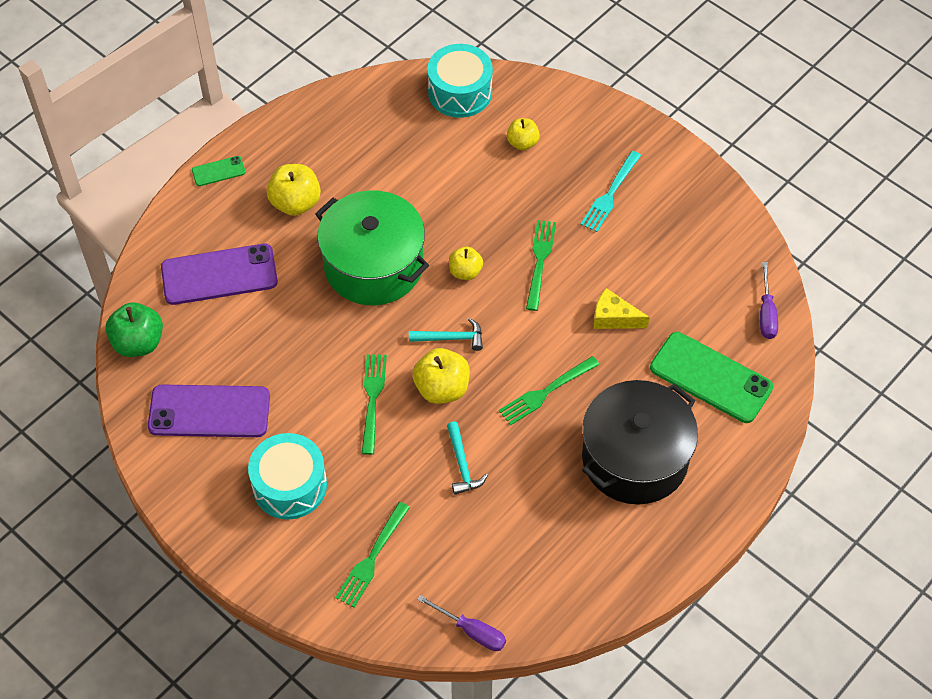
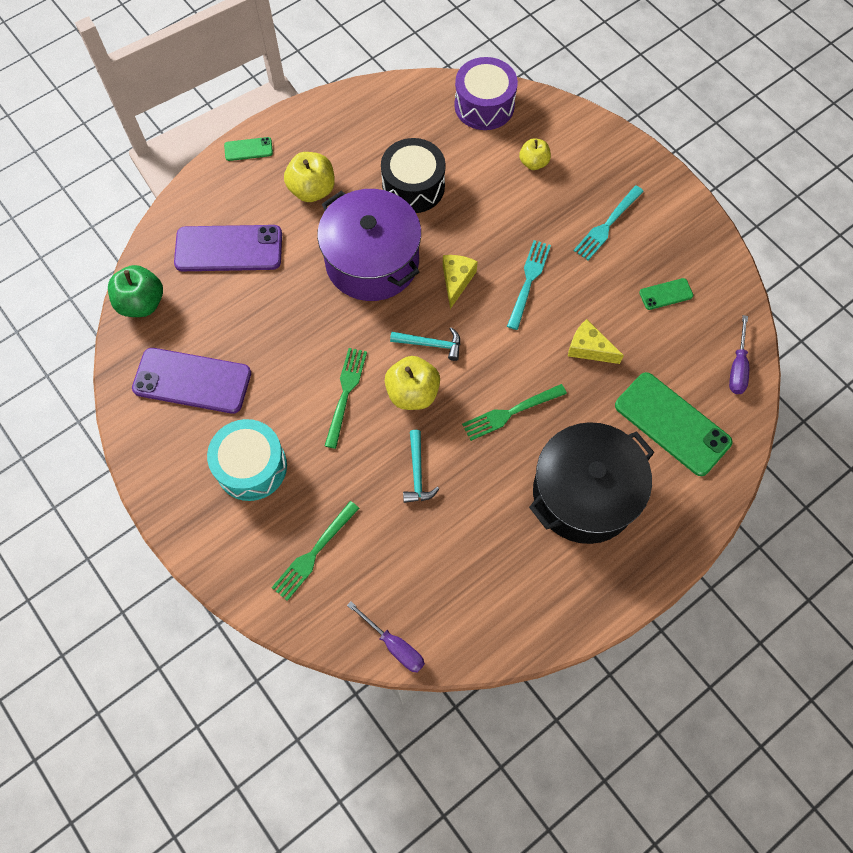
camera: 10 degrees right, 10 degrees up
(373, 265) = (372, 261): green pot -> purple pot
(401, 184) = (413, 186): none -> black drum
(460, 92) = (484, 105): turquoise drum -> purple drum
(465, 272) = (456, 280): yellow apple -> yellow cheese
(540, 261) = (528, 281): green fork -> turquoise fork
(682, 253) = (666, 294): none -> green phone

